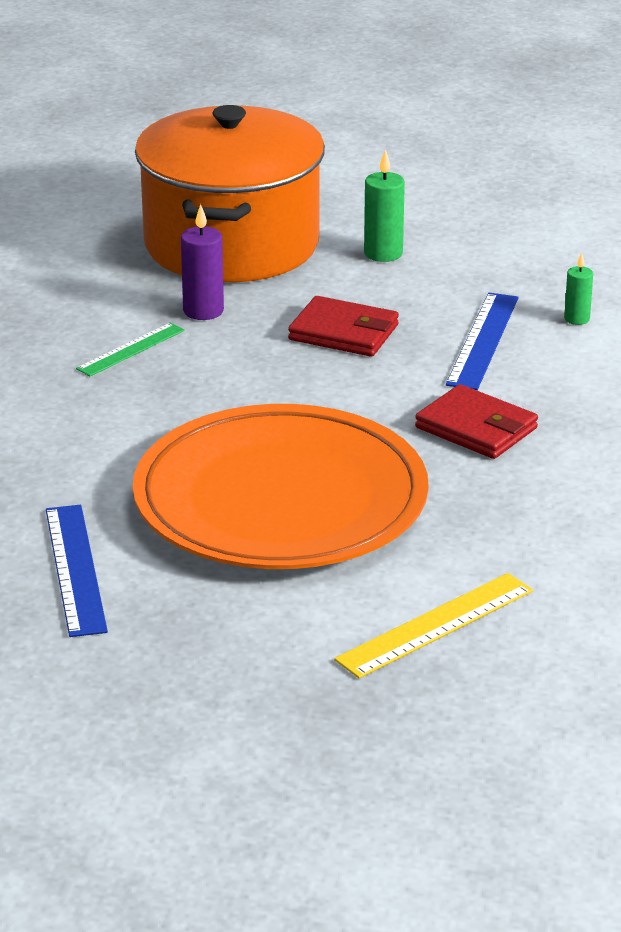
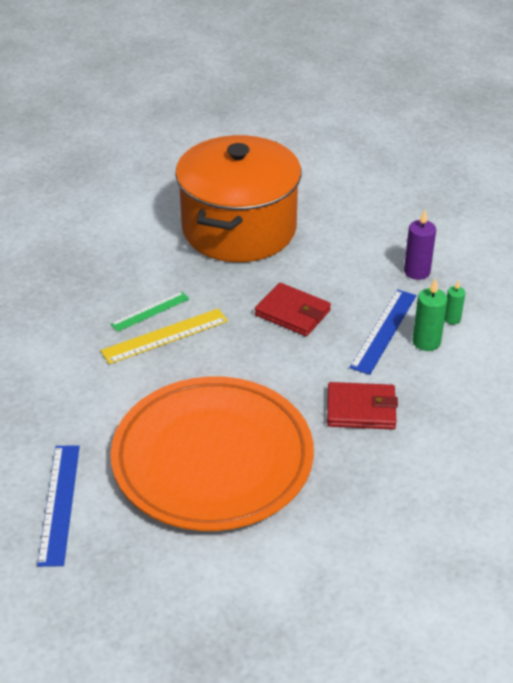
camera: 10 degrees right, 10 degrees up
(203, 311) = (206, 283): purple candle -> purple candle (417, 272)
(383, 253) = (335, 247): green candle -> green candle (426, 342)
(435, 625) = (289, 592): yellow ruler -> yellow ruler (165, 336)
(476, 428) = (361, 409): red wallet -> red wallet turned 45 degrees counterclockwise

